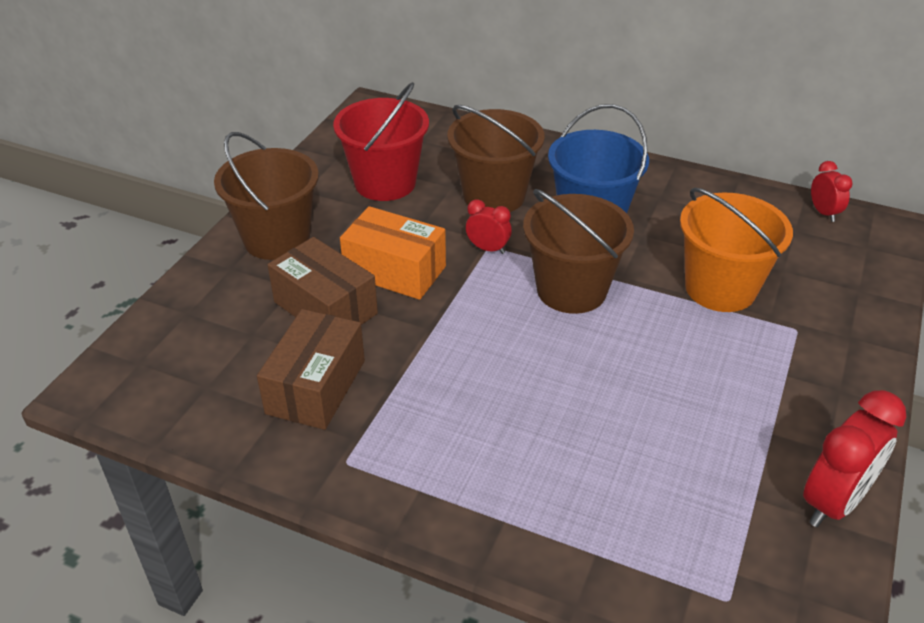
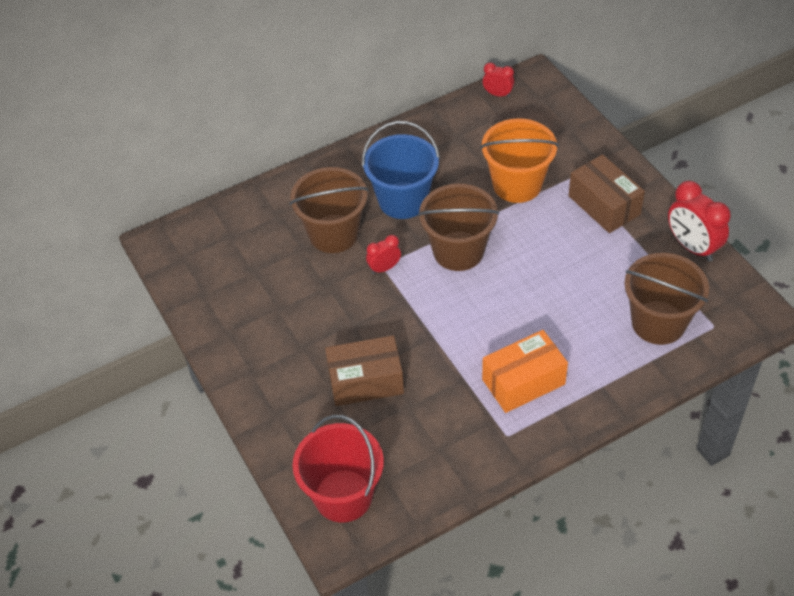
camera: 50 degrees left, 10 degrees up
(277, 239) = (268, 374): brown bucket -> brown bucket (658, 322)
(315, 387) = (434, 421): brown box -> brown box (604, 205)
(385, 183) = (262, 283): red bucket -> red bucket (343, 496)
(395, 271) = (362, 327): orange box -> orange box (523, 382)
(833, 502) = (692, 247): red clock -> red clock turned 150 degrees clockwise

